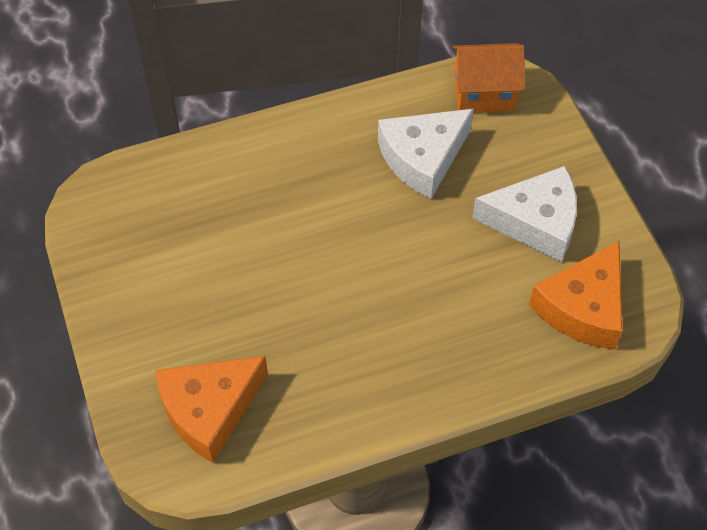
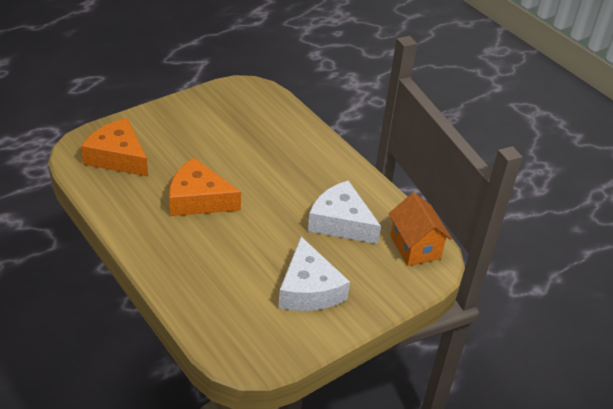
camera: 70 degrees right, 15 degrees down
(583, 307) = (241, 324): orange cheese -> orange cheese (198, 199)

